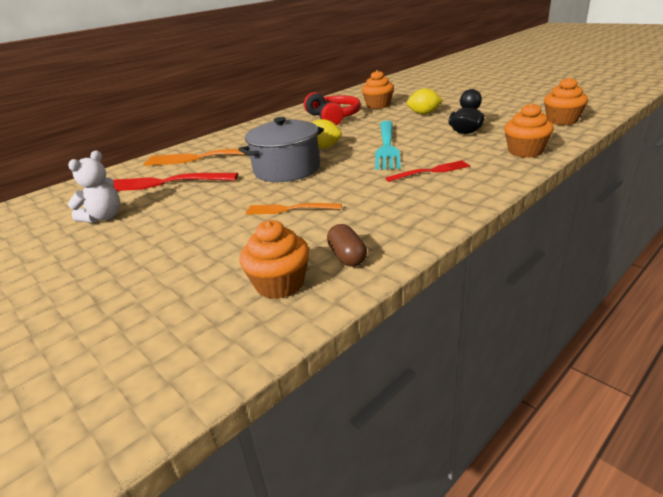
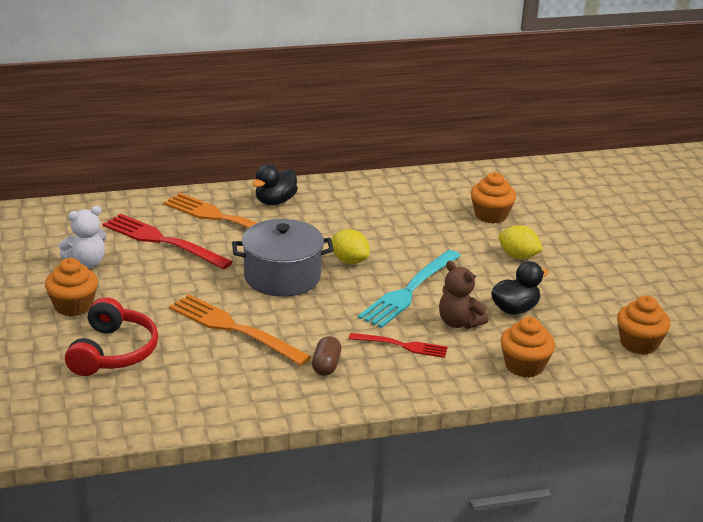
camera: 25 degrees right, 0 degrees up
(230, 140) = (275, 201): none -> black duck
(280, 284) = (158, 396): orange cupcake -> orange cupcake (73, 306)
(289, 209) = (234, 329): orange fork -> orange fork, size x1.71
(333, 117) = (416, 214): red headphones -> red headphones (113, 352)
(347, 257) = (226, 398): brown capsule -> brown capsule (326, 366)
(445, 148) = (459, 323): none -> brown teddy bear

